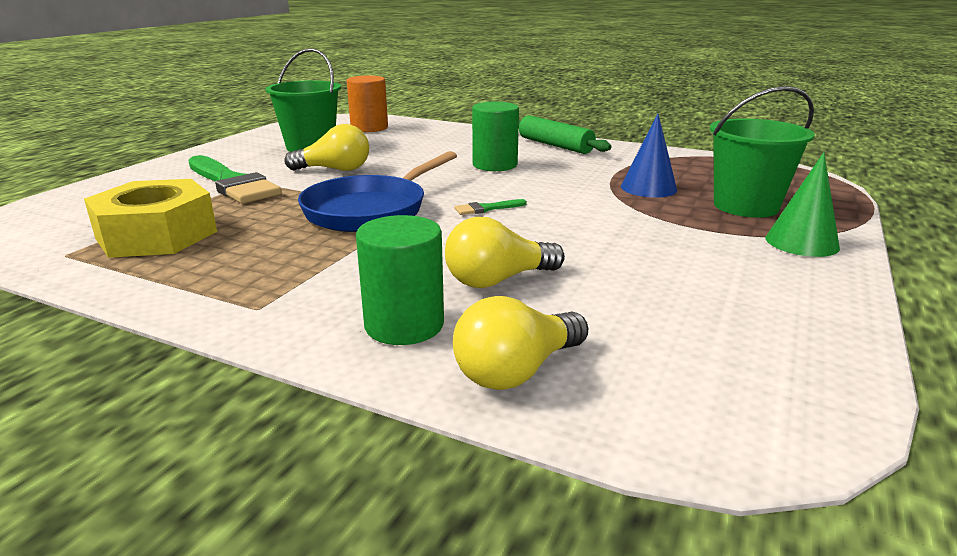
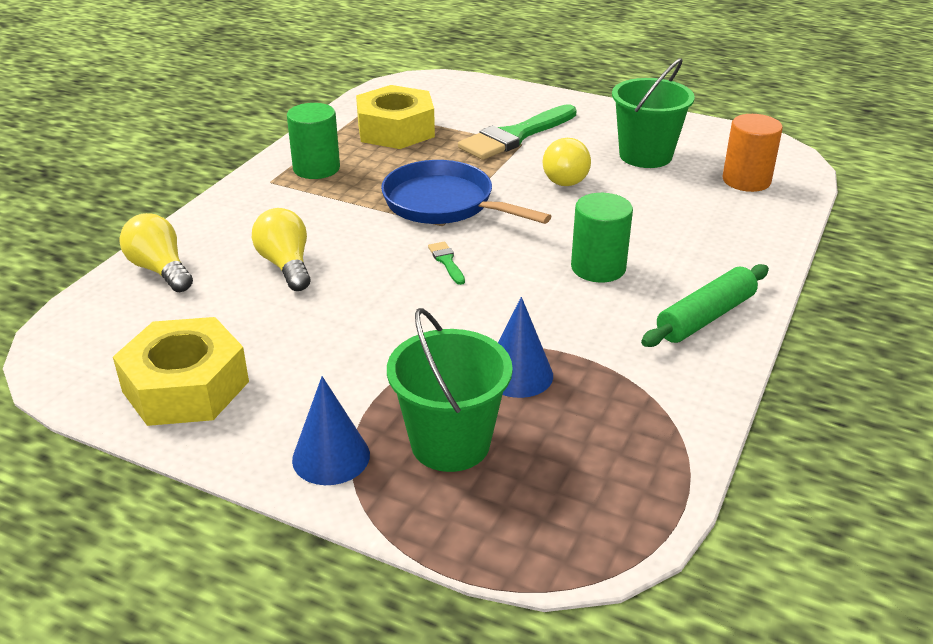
camera: 90 degrees right, 10 degrees up
(404, 325) = (230, 231): green cylinder -> green cylinder (316, 168)
(766, 317) = (185, 386): none -> yellow nut
(801, 242) = (331, 457): green cone -> blue cone

